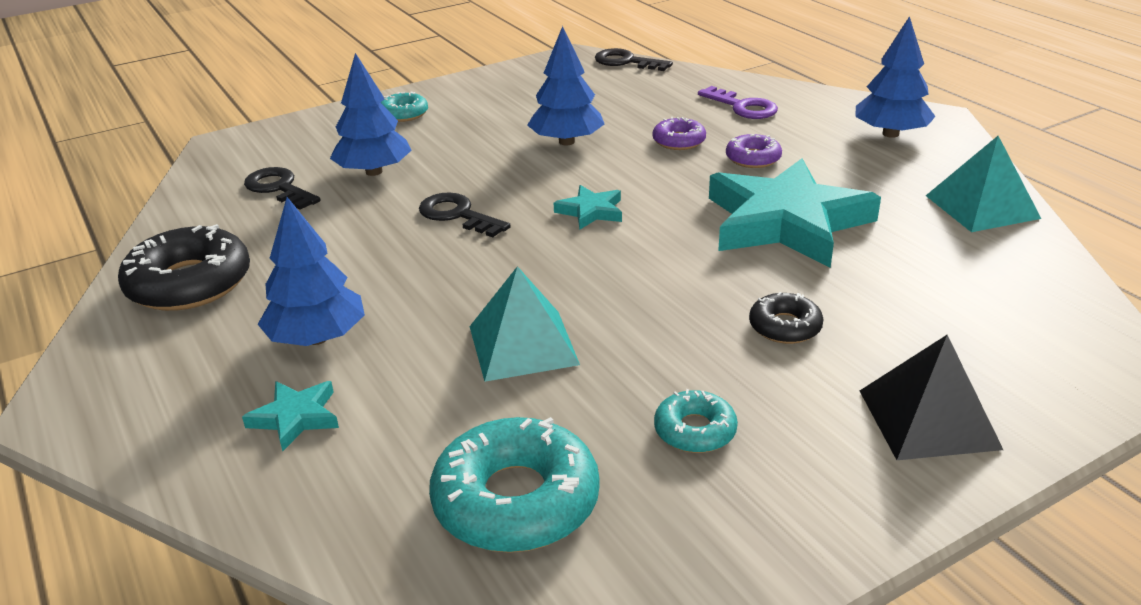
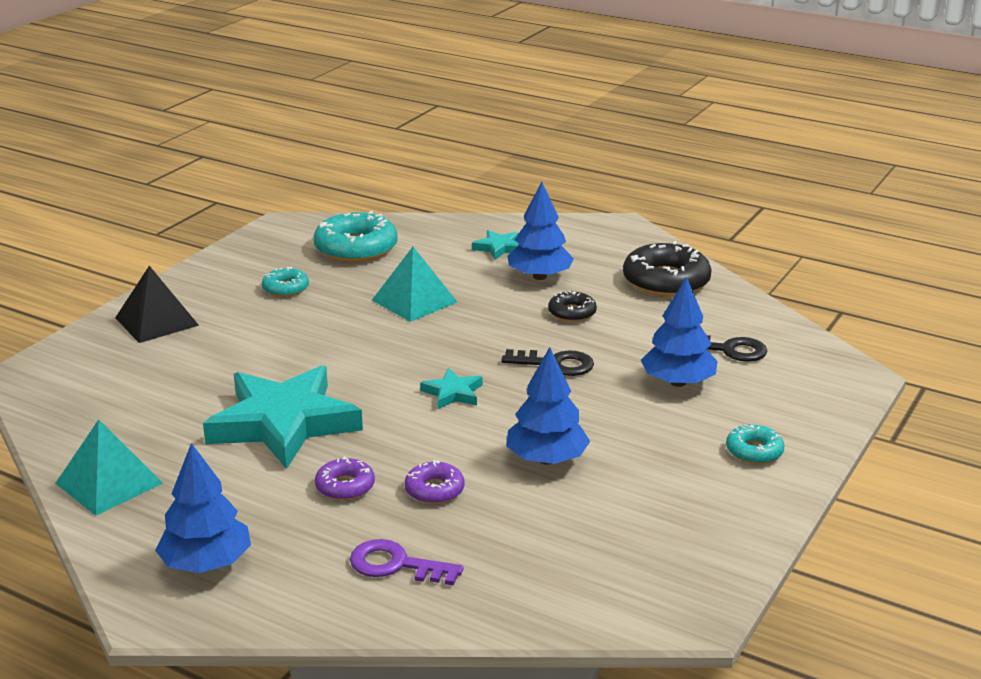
camera: 150 degrees right, 5 degrees down
(626, 62) = (610, 619): black key -> none
(785, 327) = (255, 347): black donut -> black donut (572, 313)

